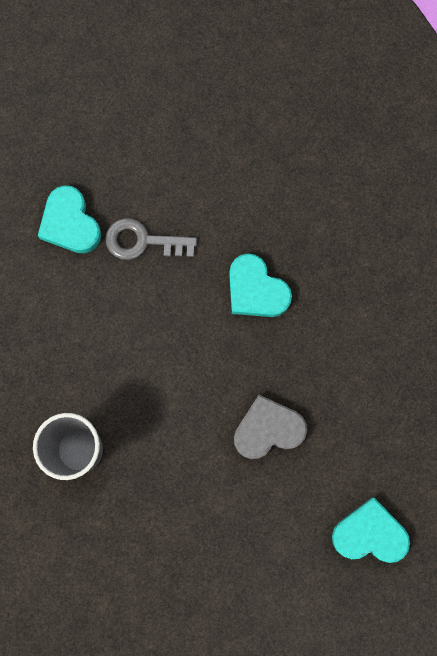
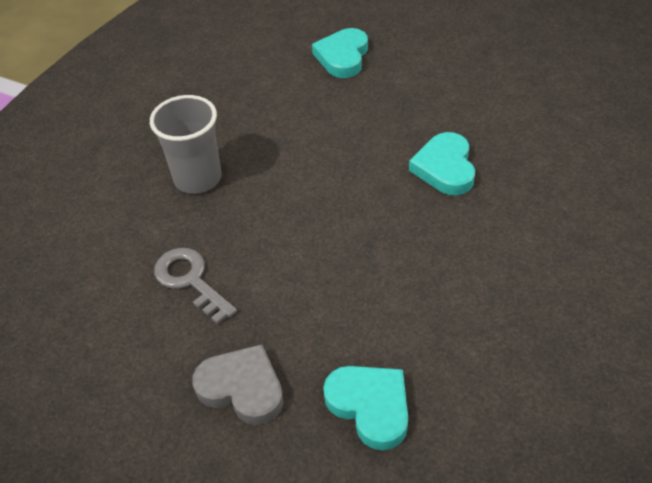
camera: 45 degrees right, 30 degrees down
(143, 241) = (384, 92): grey key -> grey key (191, 280)
(268, 429) = (358, 262): grey heart -> grey heart (242, 388)

